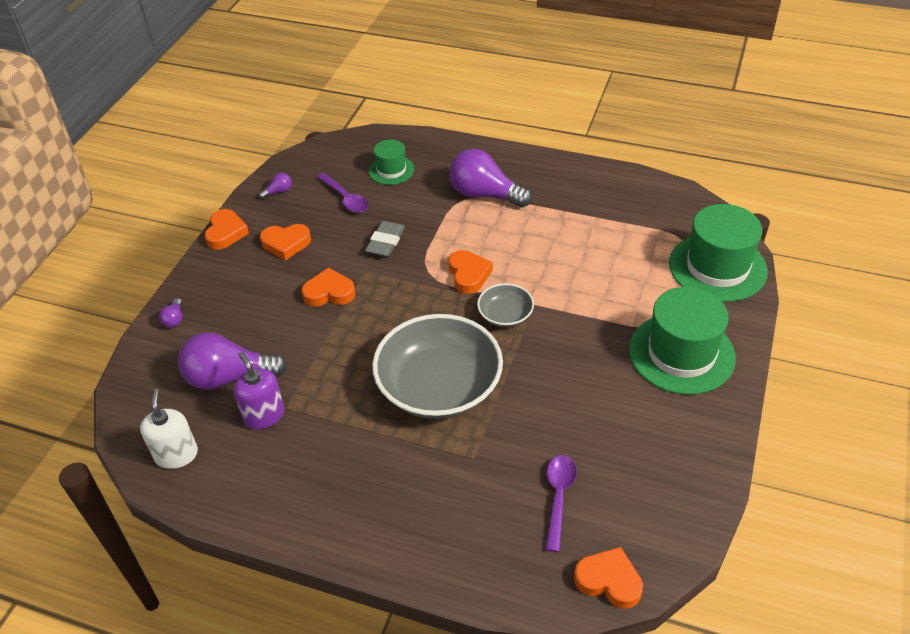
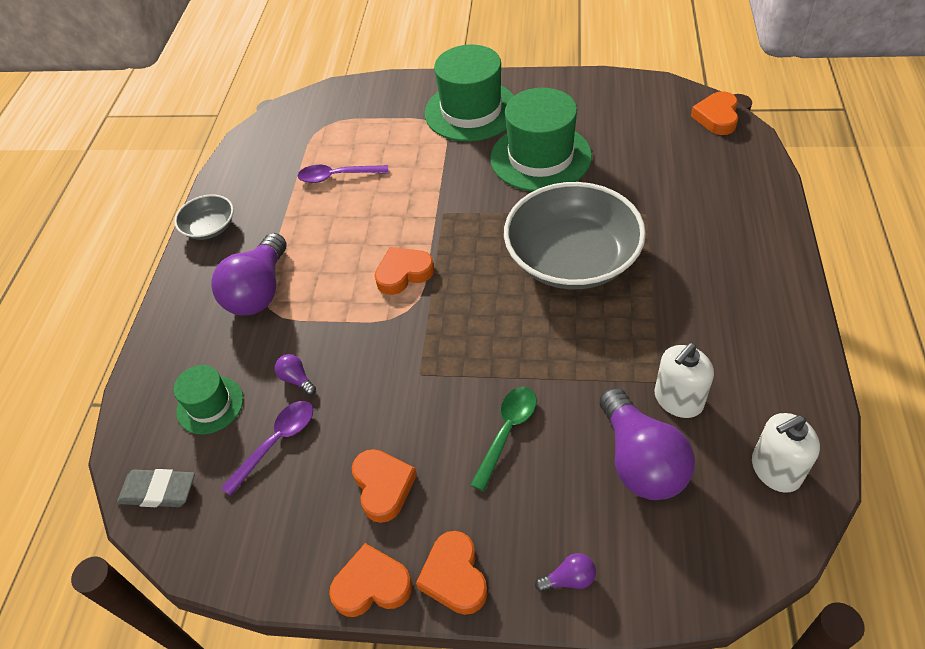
camera: 100 degrees left, 5 degrees up
(264, 415) = (678, 399): purple soap dispenser -> white soap dispenser
(278, 192) = (265, 543): purple light bulb -> purple light bulb (296, 379)
(291, 310) = (507, 432): none -> green spoon
(329, 292) = (465, 400): orange heart -> orange heart (454, 576)
(385, 242) = (361, 368): grey eraser -> grey eraser (158, 491)
(505, 315) = (457, 231): grey bowl -> grey bowl (210, 227)
(558, 497) = (658, 155): purple spoon -> purple spoon (337, 176)
(717, 267) = (356, 103): green hat -> green hat (540, 157)

